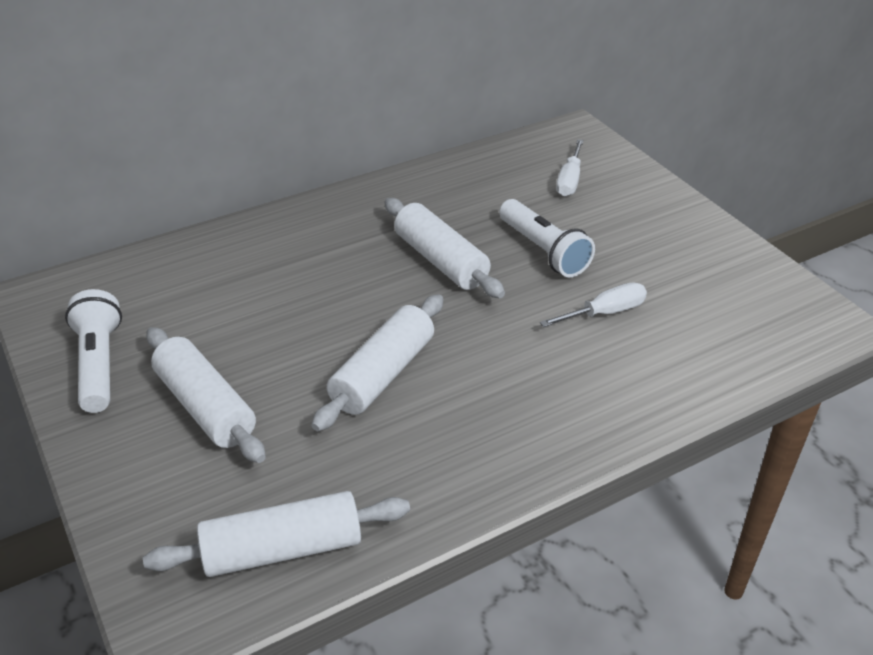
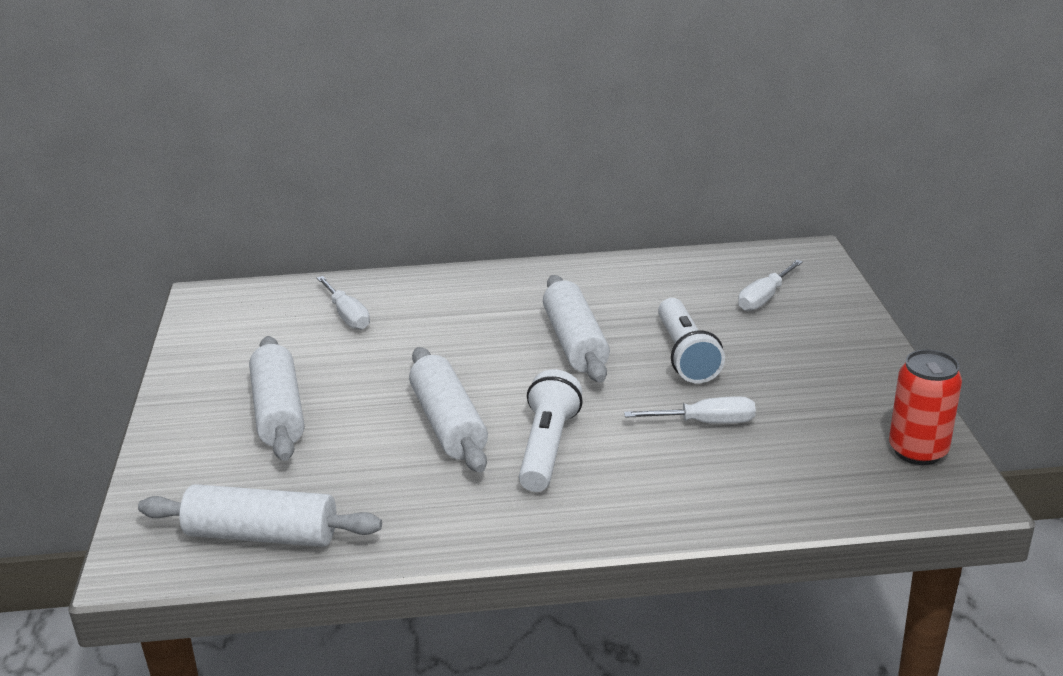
camera: 25 degrees right, 10 degrees down
(99, 364) = (217, 360): white flashlight -> white flashlight (547, 448)
(203, 282) = (347, 315): none -> white screwdriver
(383, 374) = (448, 424): white rolling pin -> white rolling pin turned 75 degrees counterclockwise
(781, 296) = (918, 451): none -> red can

